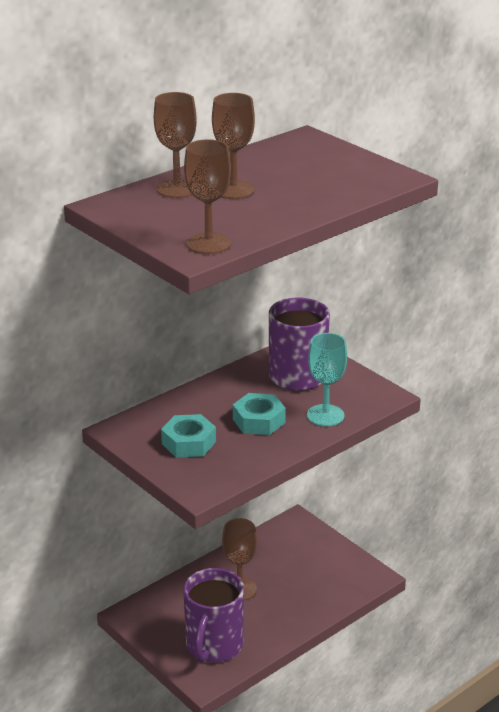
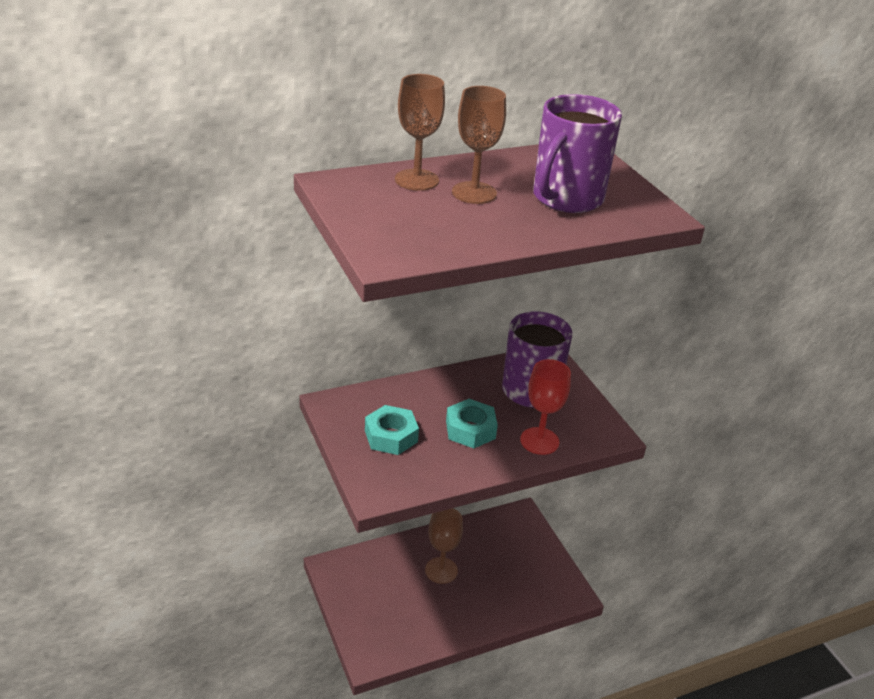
camera: 15 degrees right, 5 degrees up
(208, 243) = (409, 248): brown goblet -> none
(213, 646) = (393, 624): purple mug -> purple mug (566, 199)
(325, 415) = (539, 441): turquoise goblet -> red goblet

